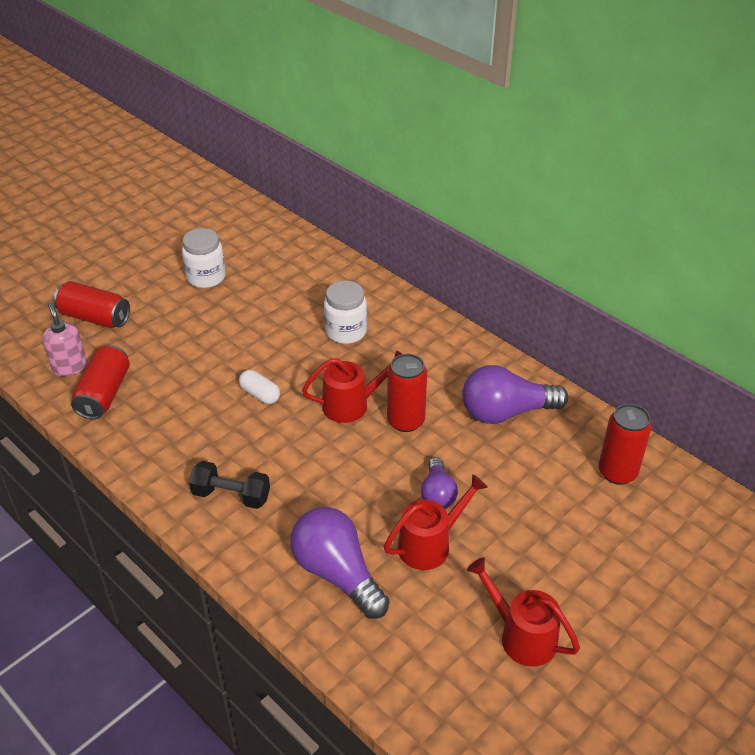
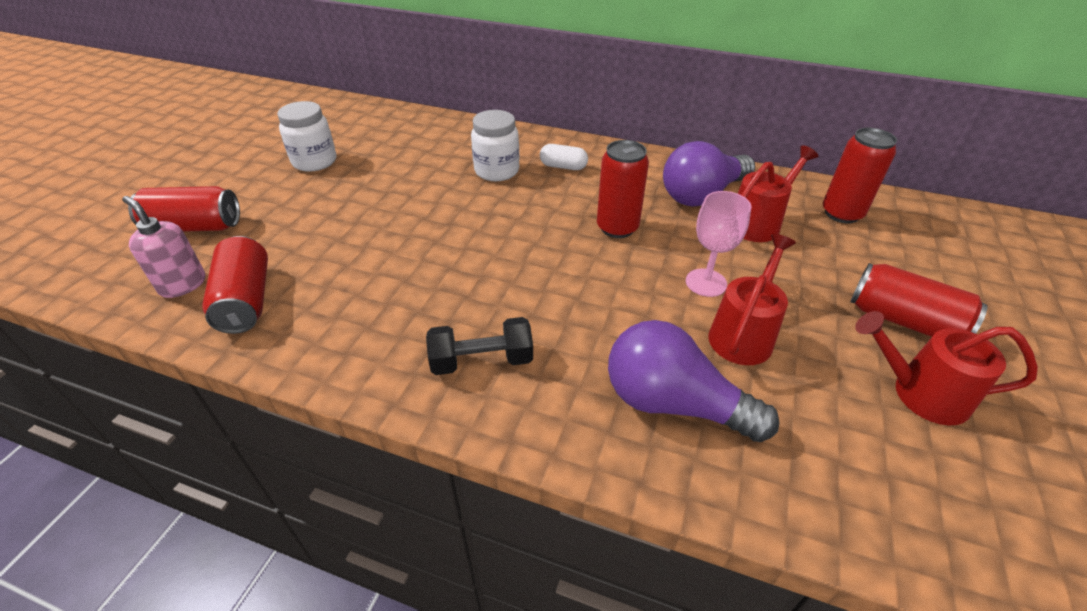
camera: 25 degrees left, 0 degrees up
(260, 394) = (445, 247): white capsule -> white capsule (563, 167)
(352, 405) = (552, 229): red watering can -> red watering can (758, 223)
(437, 494) = (706, 283): purple light bulb -> pink goblet
(569, 581) = (904, 320): none -> red can

